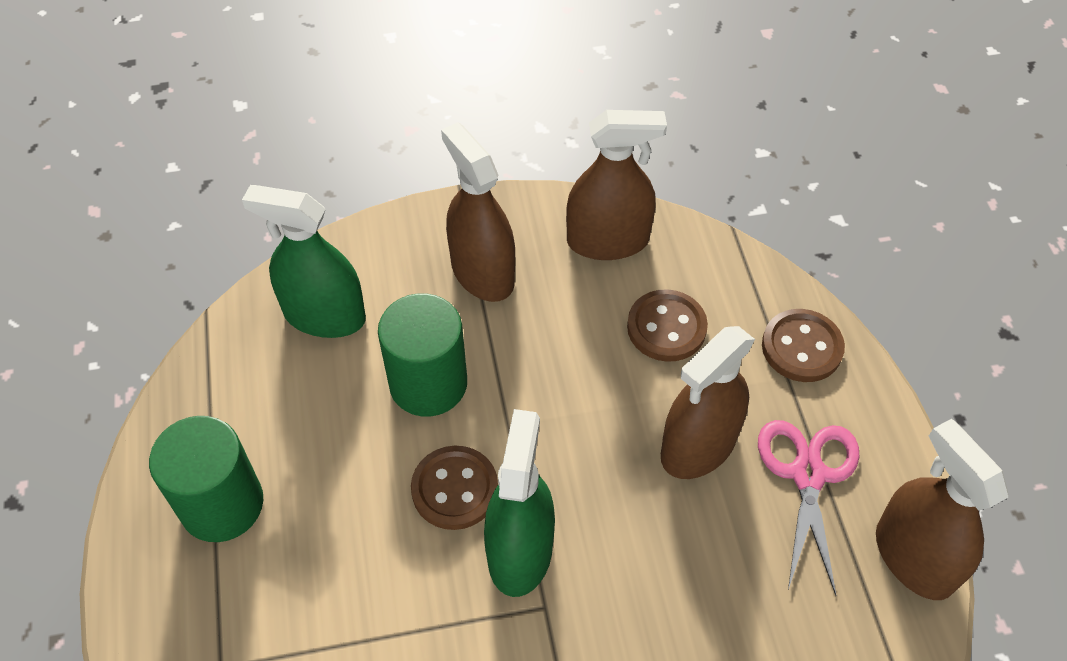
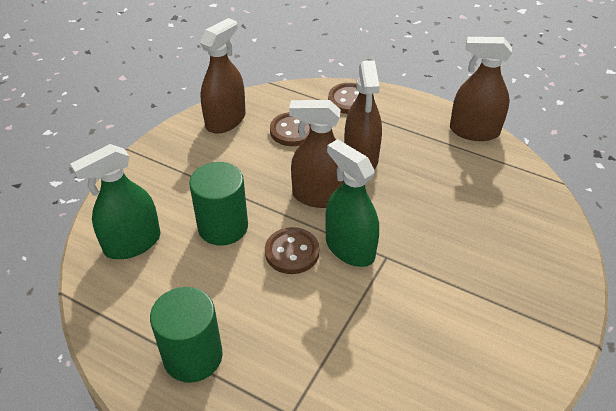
camera: 50 degrees left, 10 degrees down
(482, 272) = (187, 170): brown spray bottle -> brown spray bottle (319, 196)
(808, 475) = (409, 135): pink scissors -> none

